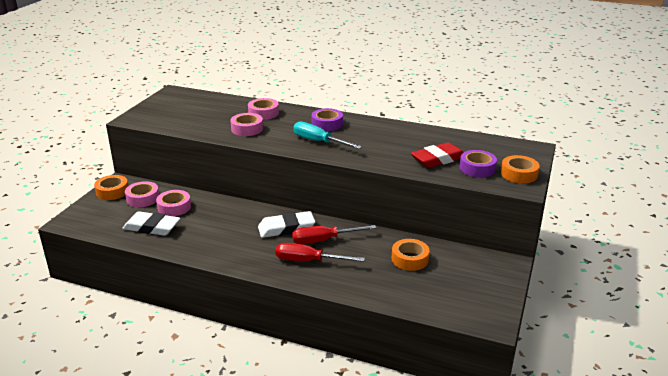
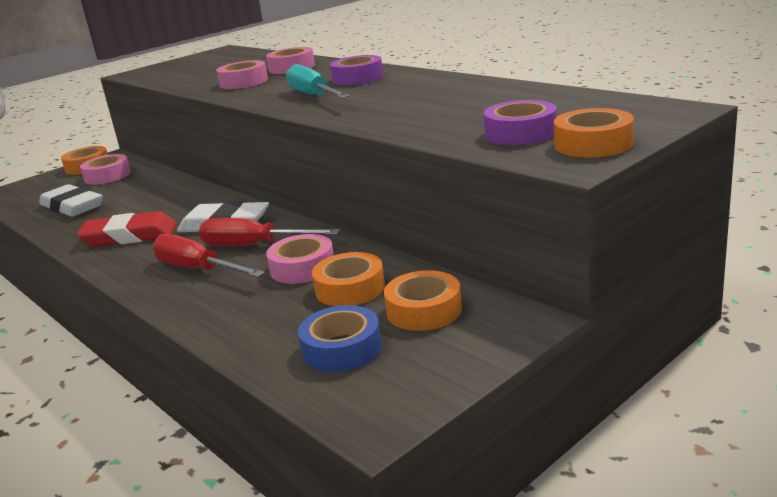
camera: 30 degrees right, 5 degrees down
(174, 207) = (127, 188): pink tape -> pink tape (302, 267)
(438, 159) = (467, 119): red eraser -> red eraser (129, 236)
(442, 292) = (342, 348): none -> blue tape
(459, 265) = (424, 310): none -> orange tape

